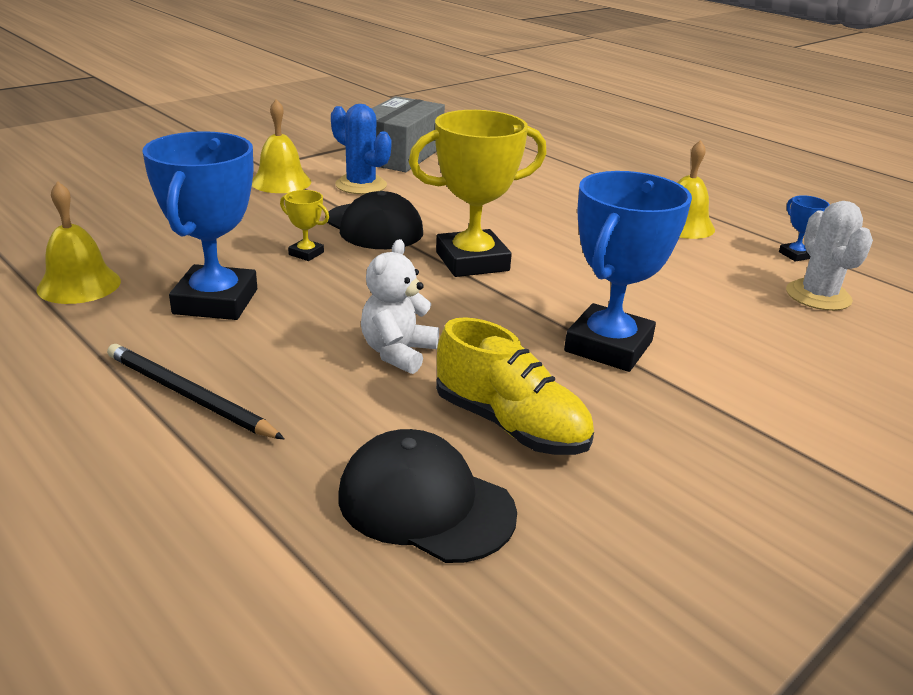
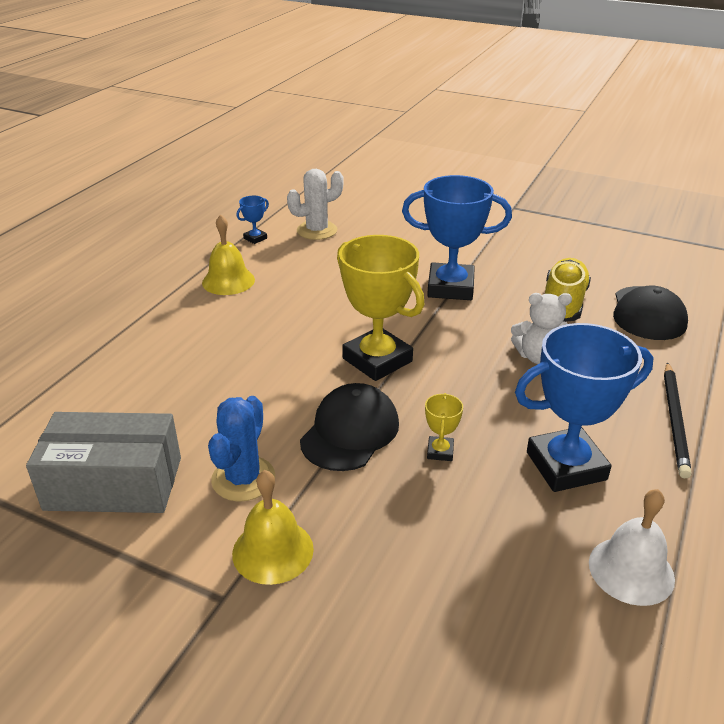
camera: 110 degrees left, 5 degrees up
(79, 285) = (631, 570): yellow bell -> white bell

